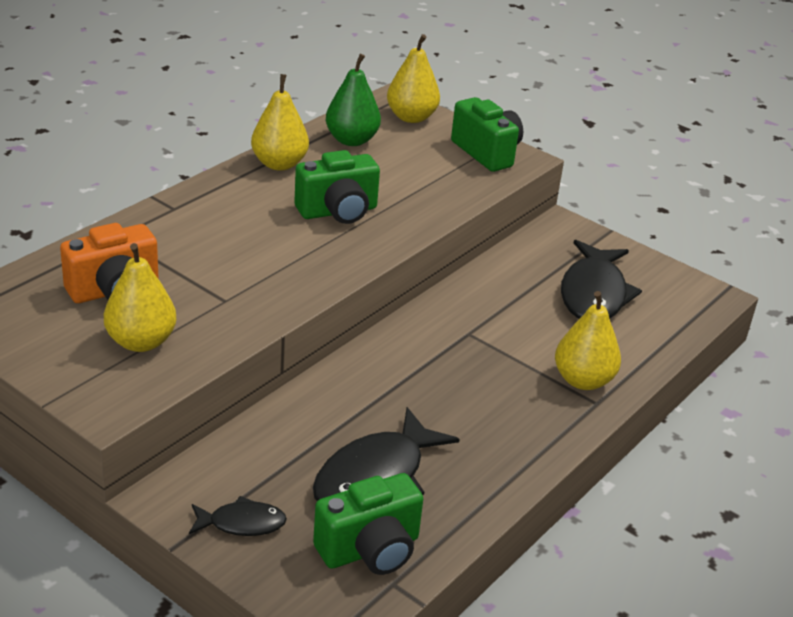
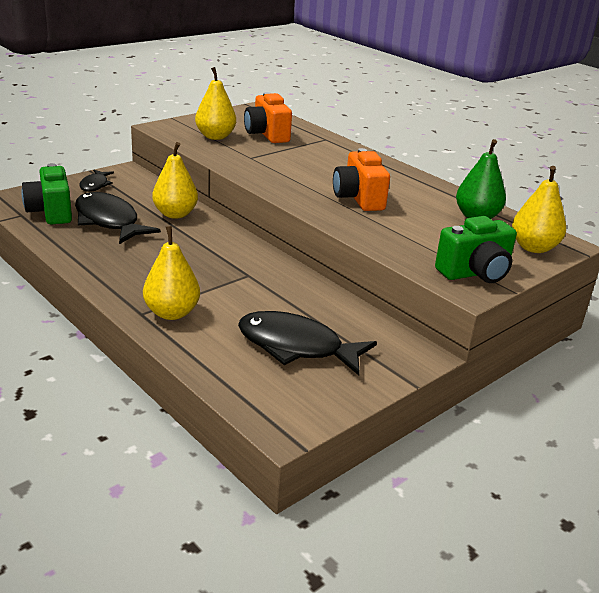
camera: 100 degrees right, 5 degrees down
(279, 164) = (427, 188): yellow pear -> yellow pear (175, 214)
(338, 212) = (358, 199): green camera -> orange camera

